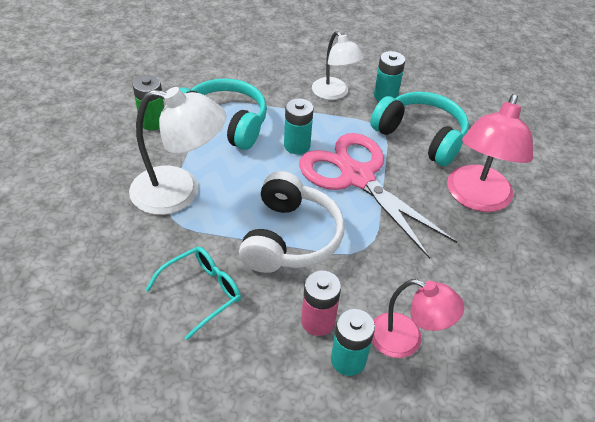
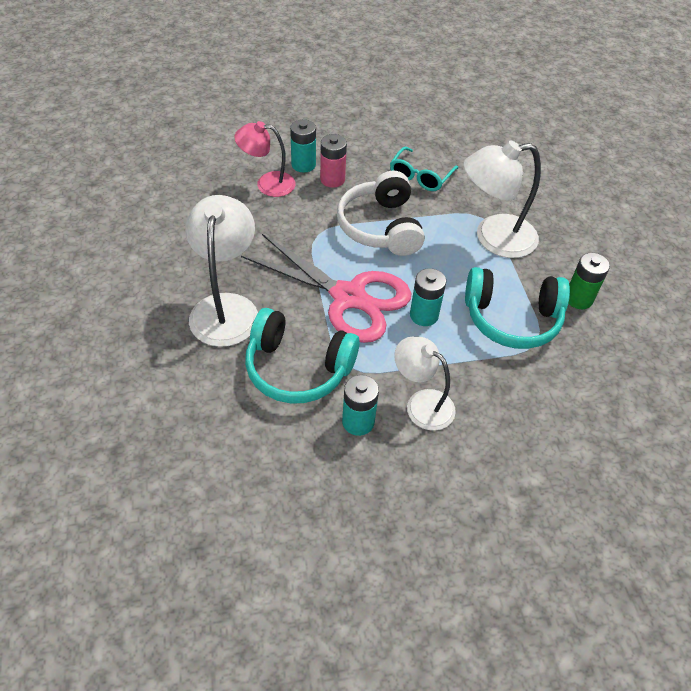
camera: 160 degrees right, 5 degrees up
(476, 198) = (226, 307): pink lamp -> white lamp

